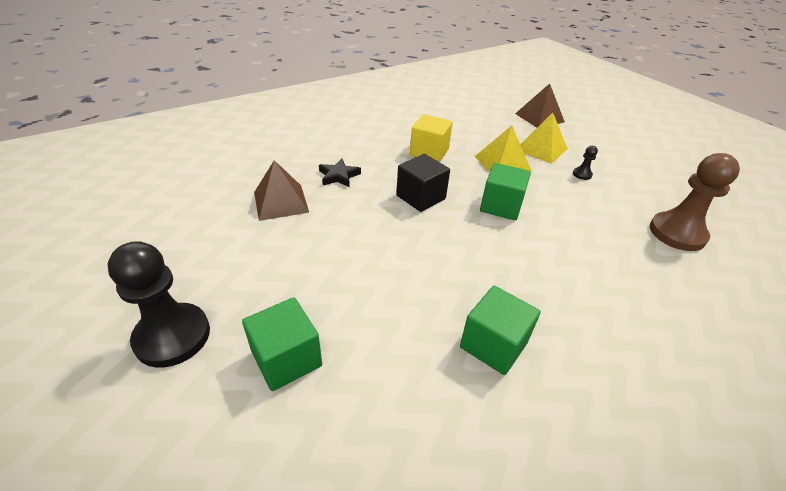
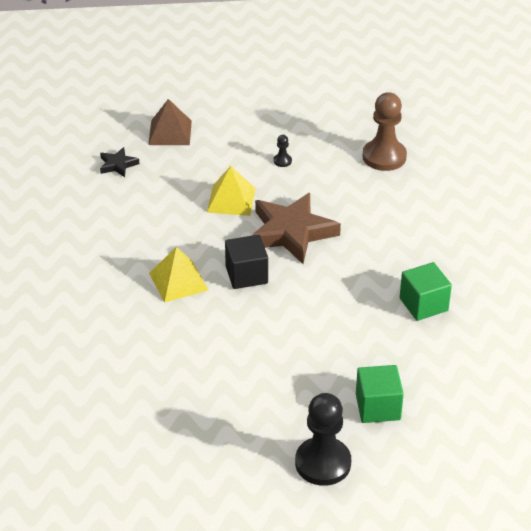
camera: 60 degrees left, 0 degrees up
(281, 202) = (191, 368): brown pyramid -> none
(339, 176) = (175, 317): black star -> black star (118, 165)
(429, 152) = (177, 239): yellow cube -> none
(501, 206) = (291, 232): green cube -> brown star
(541, 149) = (226, 163): yellow pyramid -> yellow pyramid (178, 281)

